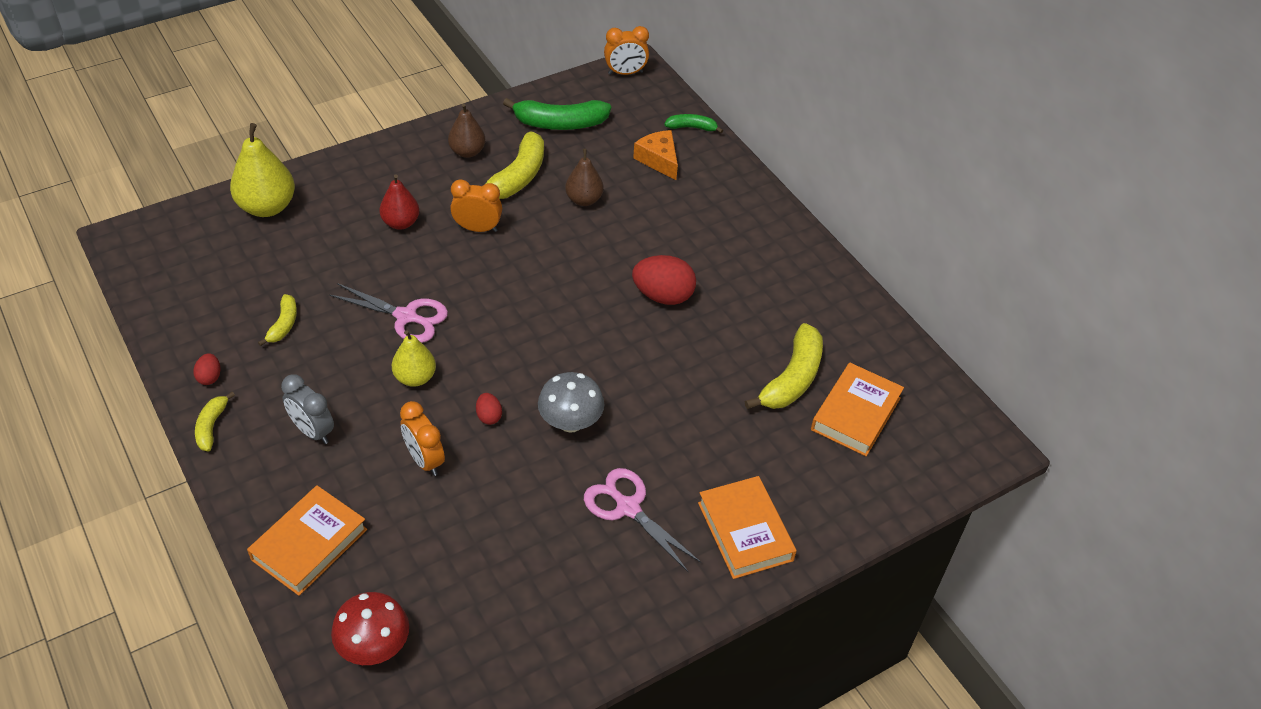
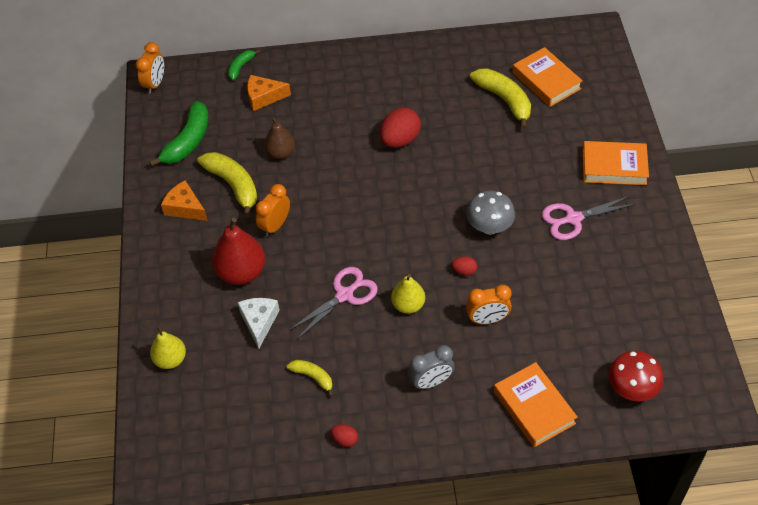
camera: 60 degrees left, 5 degrees up
(211, 426) = (397, 448): yellow banana -> none
(267, 207) = (170, 359): yellow pear -> yellow pear, size x0.63
(340, 258) = (259, 322): none -> white cheese
(401, 223) = (241, 272): red pear -> red pear, size x1.58
(467, 152) = (185, 208): brown pear -> orange cheese

